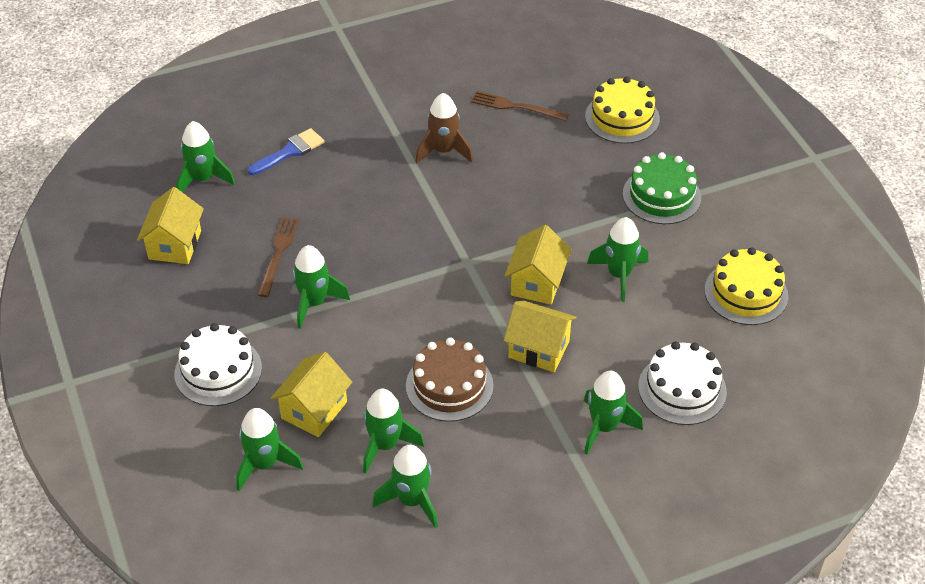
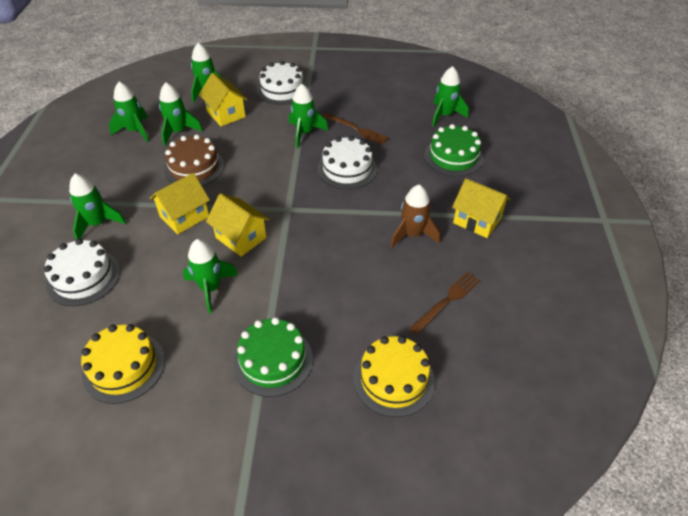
camera: 115 degrees right, 0 degrees up
(175, 245) = (391, 94): yellow house -> yellow house (477, 221)
(290, 151) = (453, 157): blue brush -> green cake
(365, 236) = (347, 169): none -> white cake

